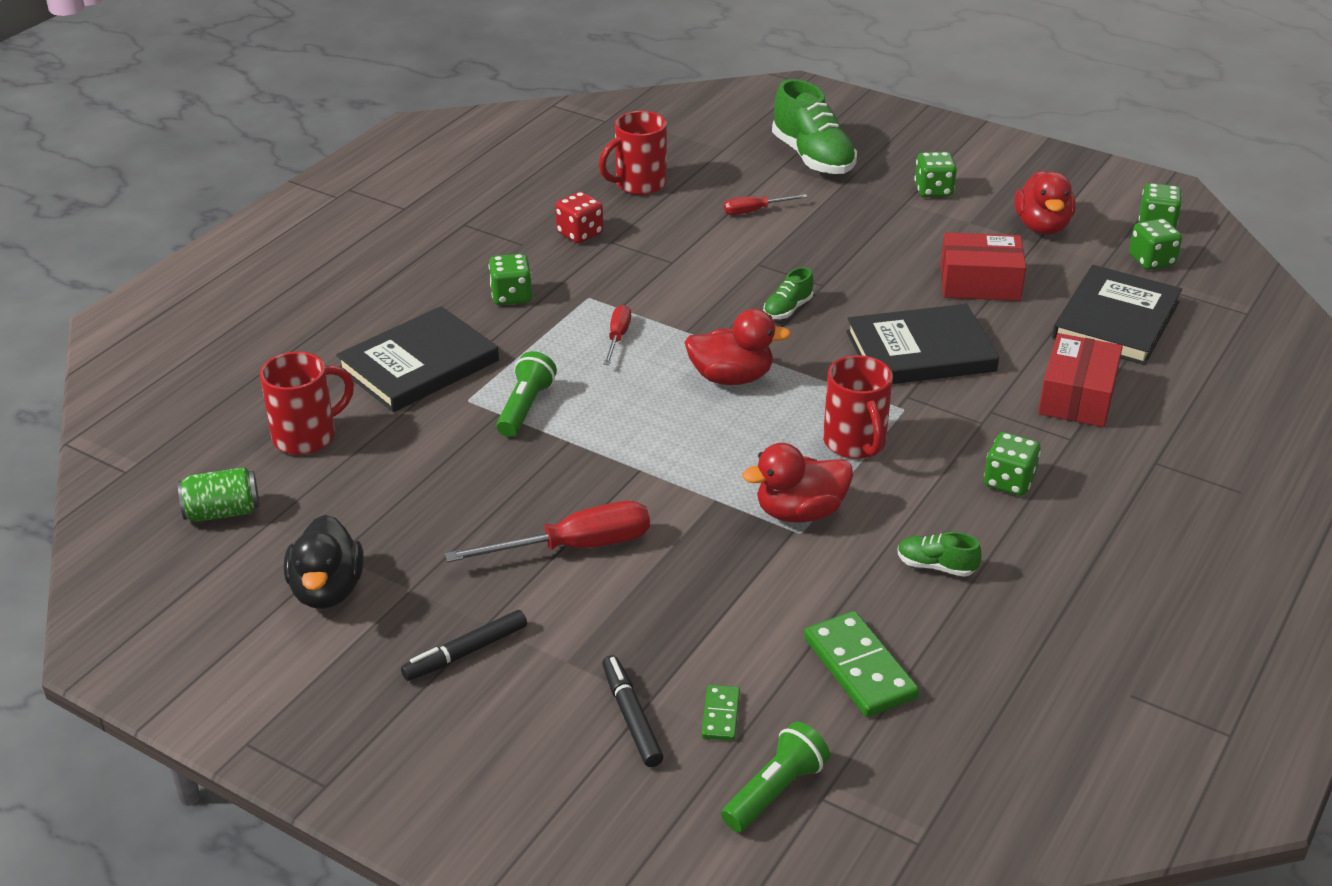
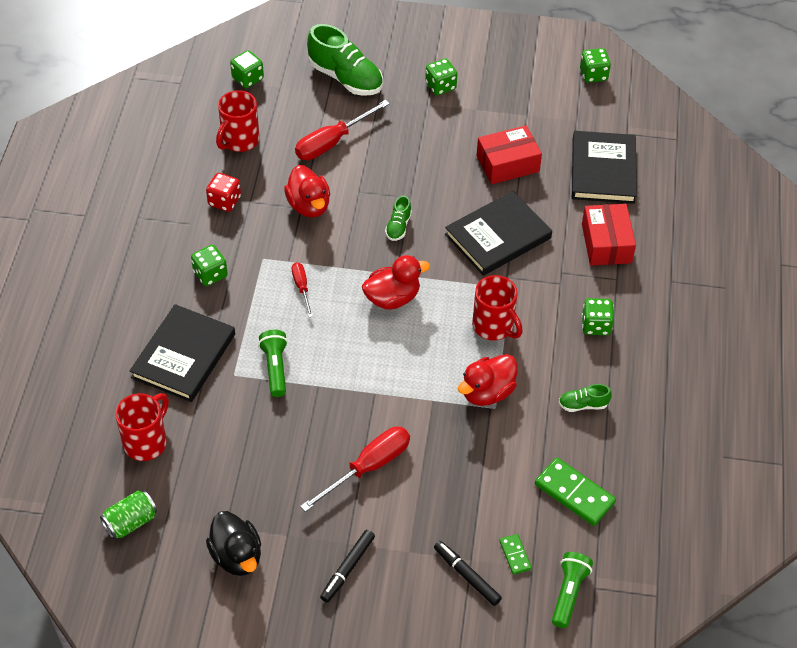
camera: 25 degrees left, 15 degrees up
(754, 211) = (332, 142): red screwdriver -> red screwdriver, size x1.82
(1042, 227) = (524, 99): red duck -> red duck (309, 206)
(1151, 260) = (603, 110): green dice -> green dice (247, 78)

